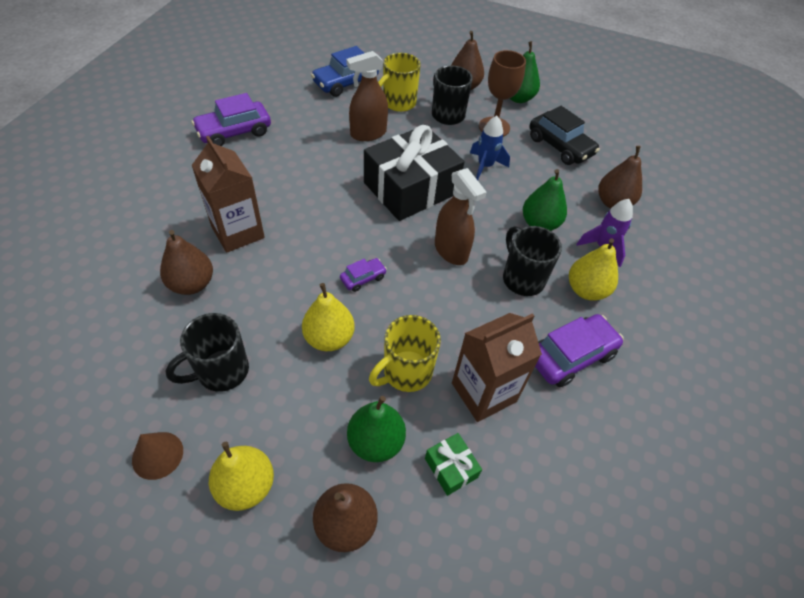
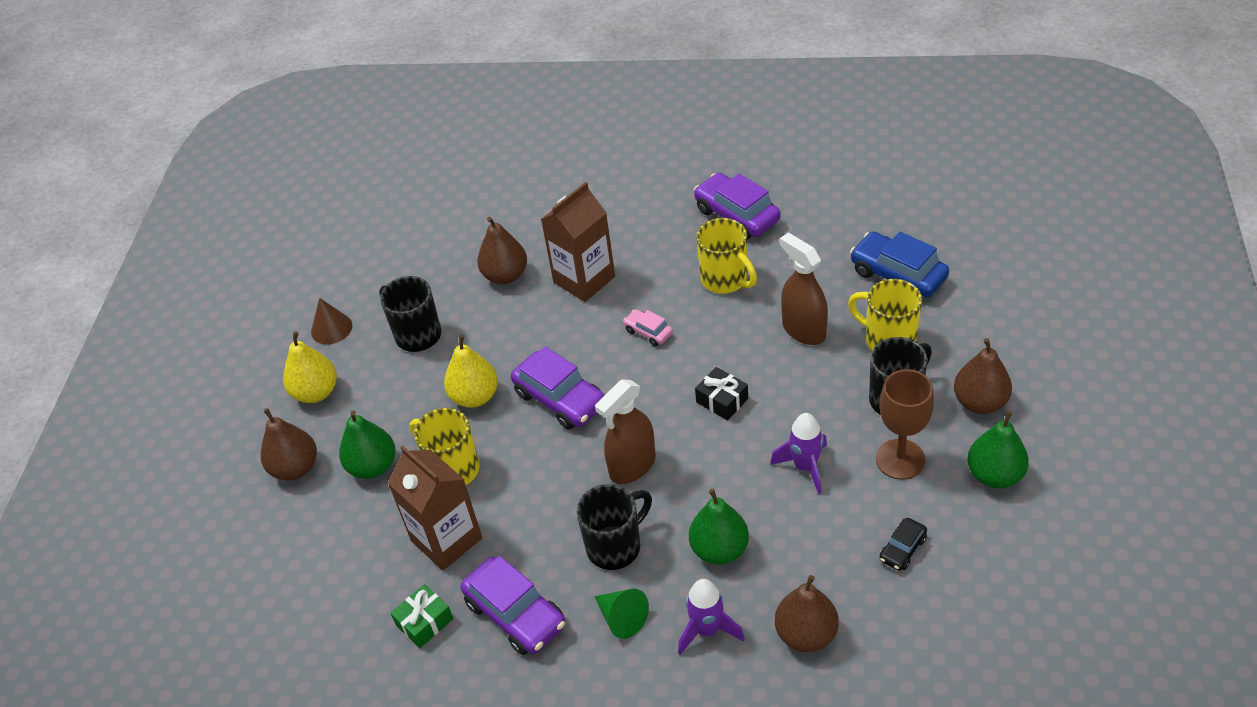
camera: 85 degrees right, 5 degrees down
(296, 155) = (725, 279): none -> yellow mug
(322, 208) = (648, 332): none -> pink car
(363, 278) = (560, 399): purple car -> purple car, size x1.93
(411, 188) = (722, 400): black gift -> black gift, size x0.41
(451, 468) = (359, 530): green gift -> green gift (424, 622)
(485, 166) = (805, 467): blue rocket -> purple rocket
(560, 146) = (902, 549): black car -> black car, size x0.52
(586, 290) = (622, 618): yellow pear -> green cone

